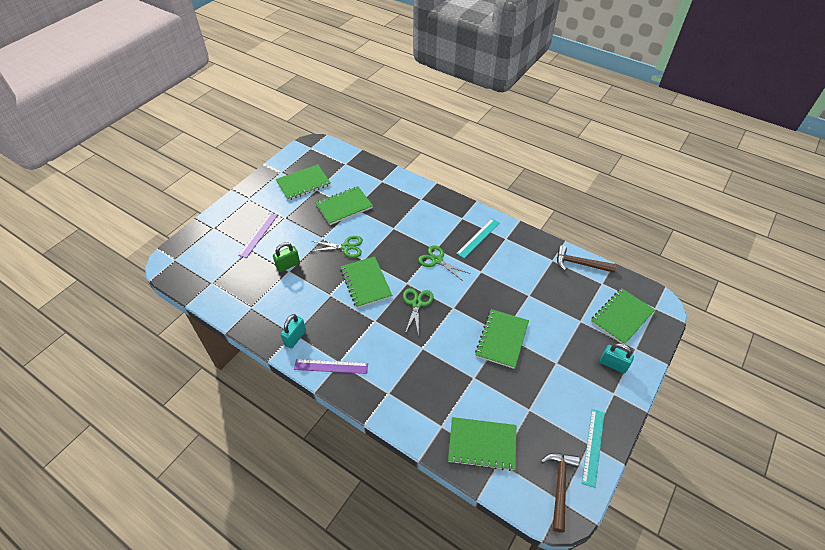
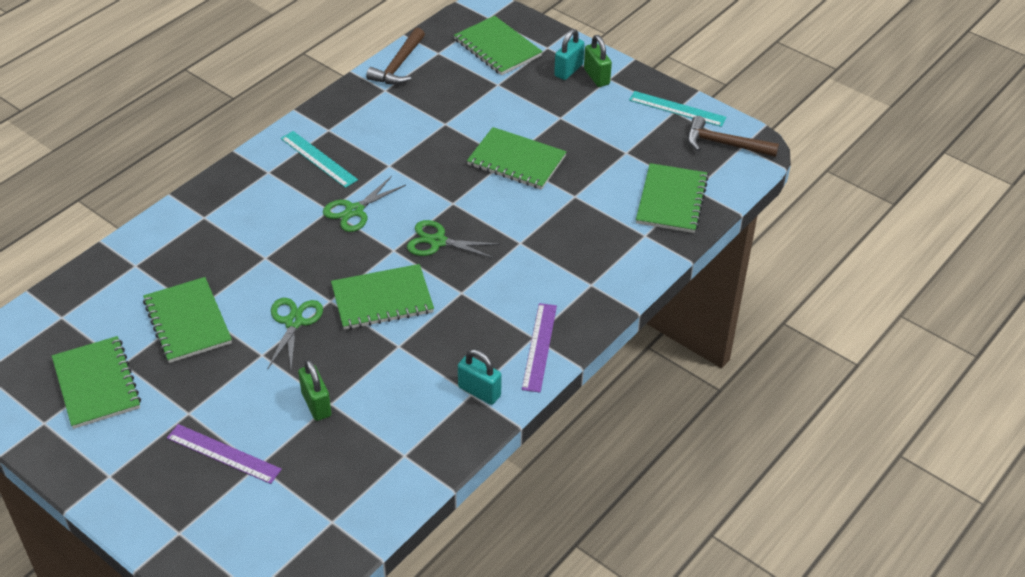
camera: 85 degrees left, 5 degrees down
(612, 384) = (596, 77): none -> green padlock

